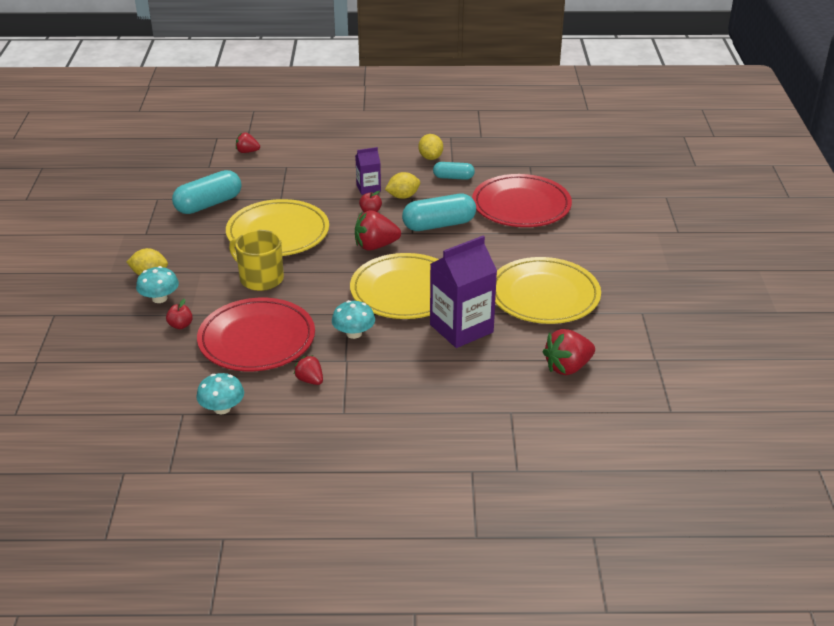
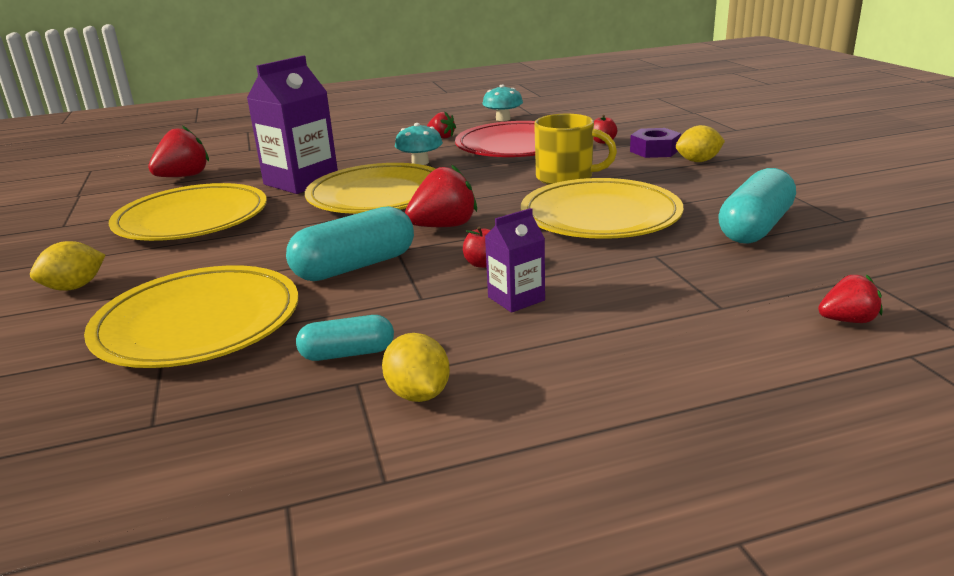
camera: 165 degrees right, 10 degrees down
(159, 298) = (654, 150): turquoise mushroom -> purple nut
(403, 196) = (439, 297): yellow lemon -> yellow lemon (75, 287)
(521, 205) = (198, 323): red plate -> yellow plate

